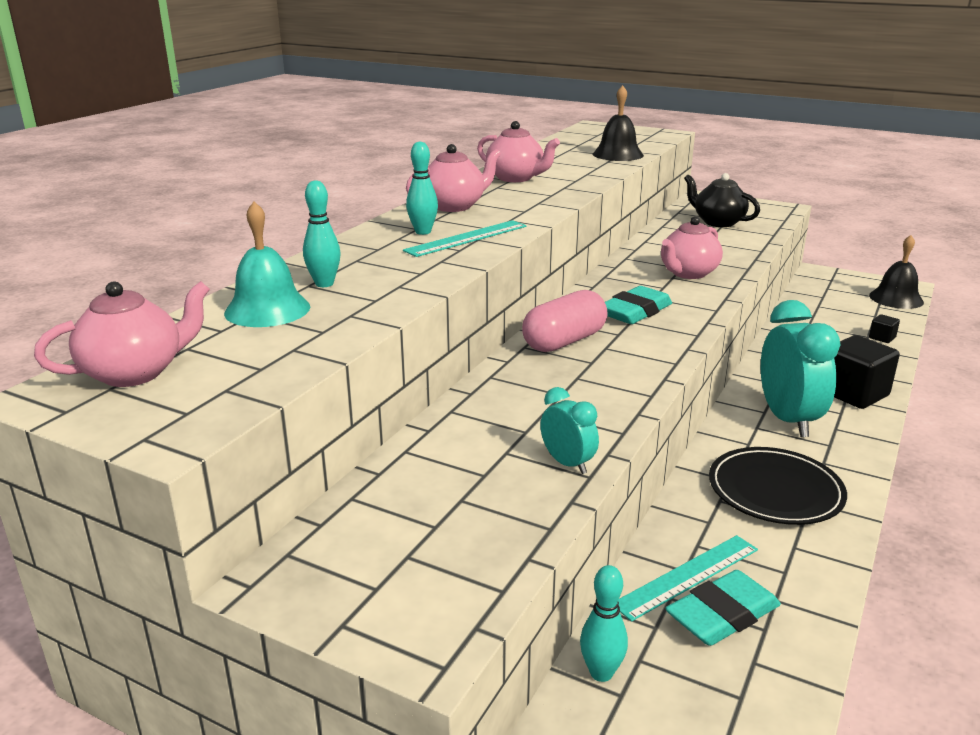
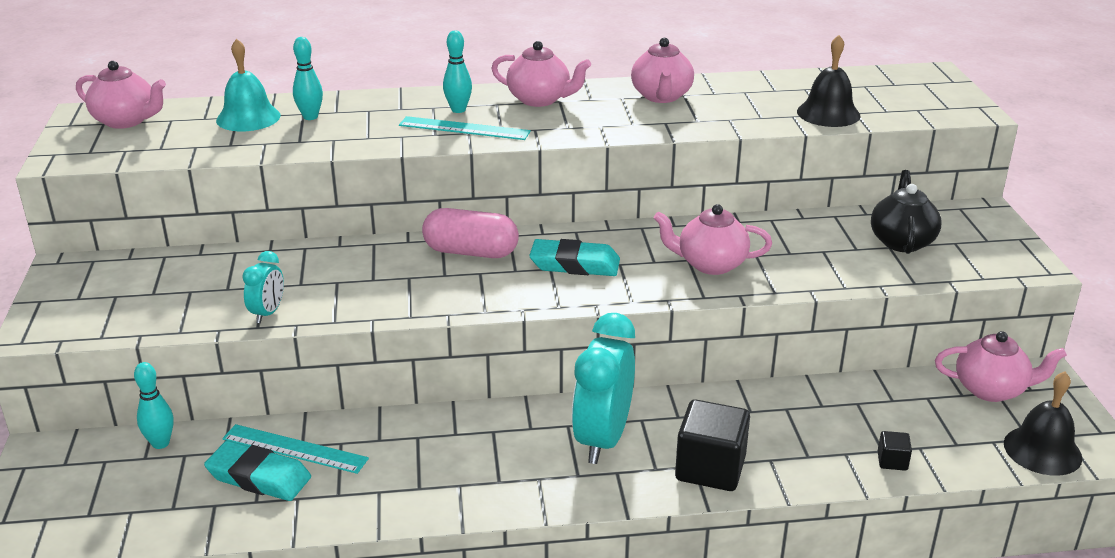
camera: 55 degrees right, 5 degrees up
(775, 490) = (460, 461): black plate -> none
(788, 420) = (602, 439): turquoise clock -> turquoise clock turned 150 degrees clockwise
(824, 288) = (991, 389): none -> pink teapot

